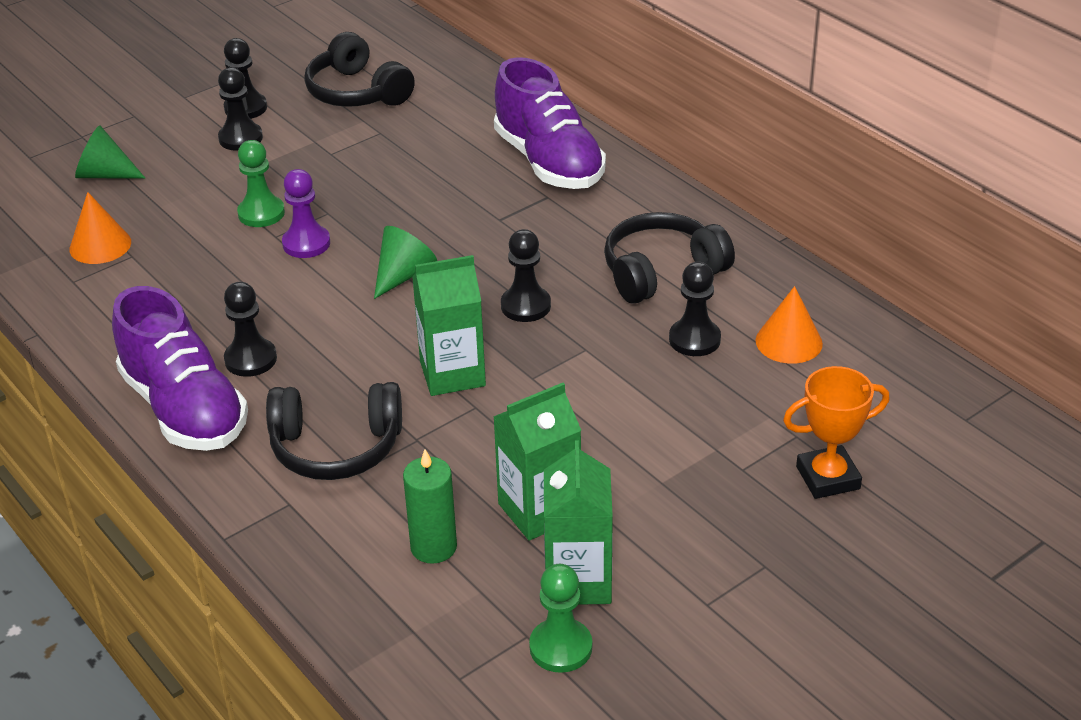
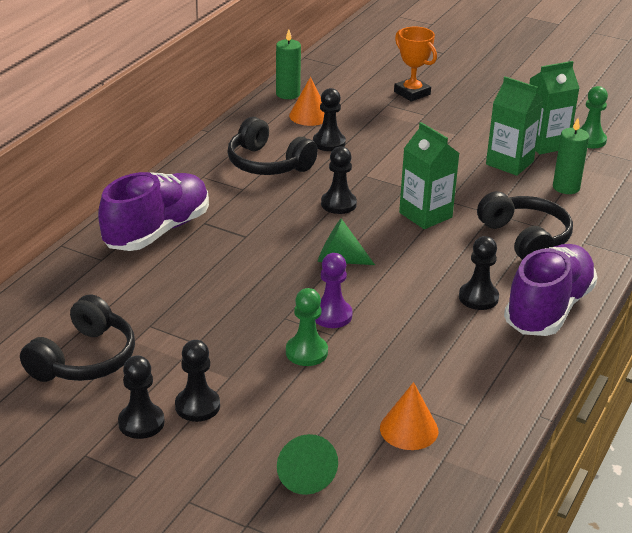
camera: 115 degrees left, 5 degrees down
(871, 338) = (288, 94): none -> green candle

